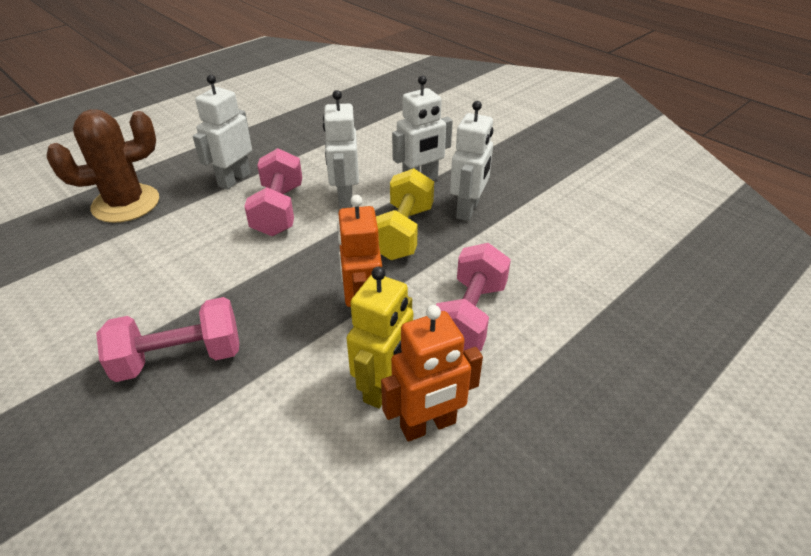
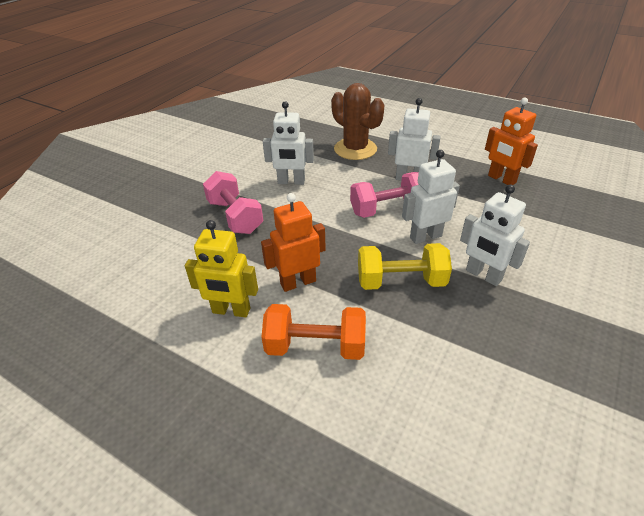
camera: 75 degrees right, 0 degrees up
(428, 425) = (202, 342): orange robot -> orange robot (501, 179)
(468, 210) = (462, 318): white robot -> white robot (291, 182)
(469, 316) = (315, 346): pink dumbbell -> orange dumbbell

